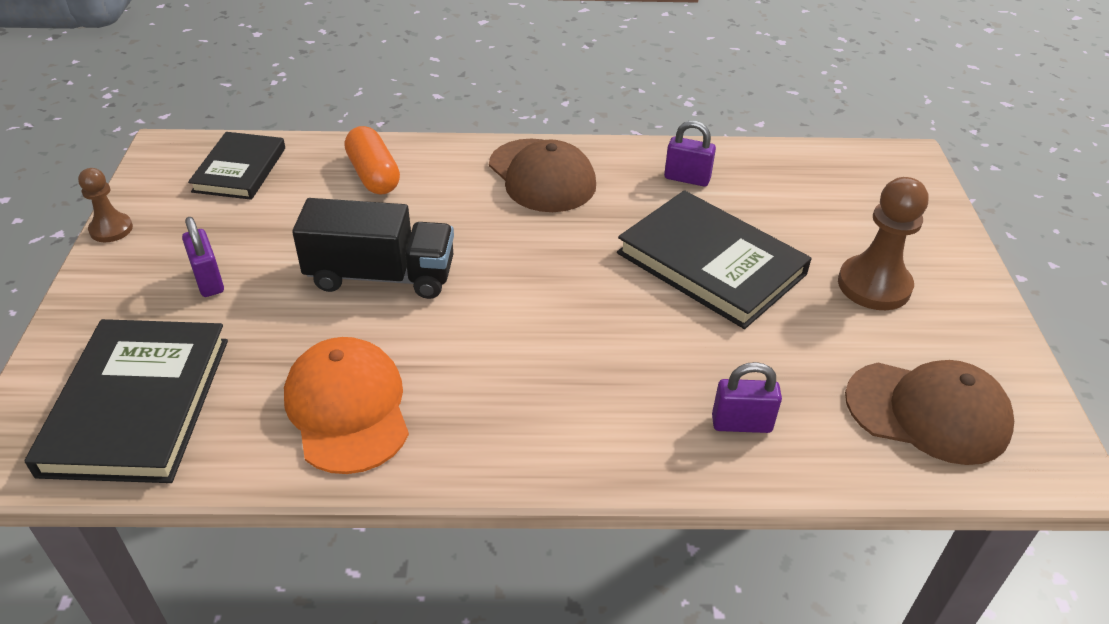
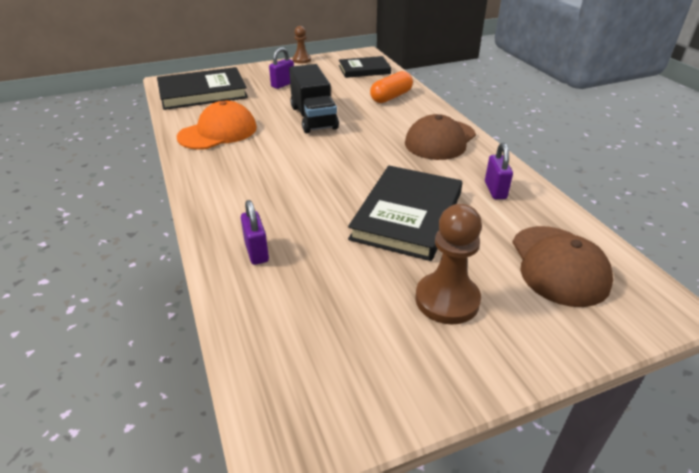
camera: 70 degrees right, 5 degrees down
(928, 412) = (309, 346): brown cap -> brown cap (558, 265)

